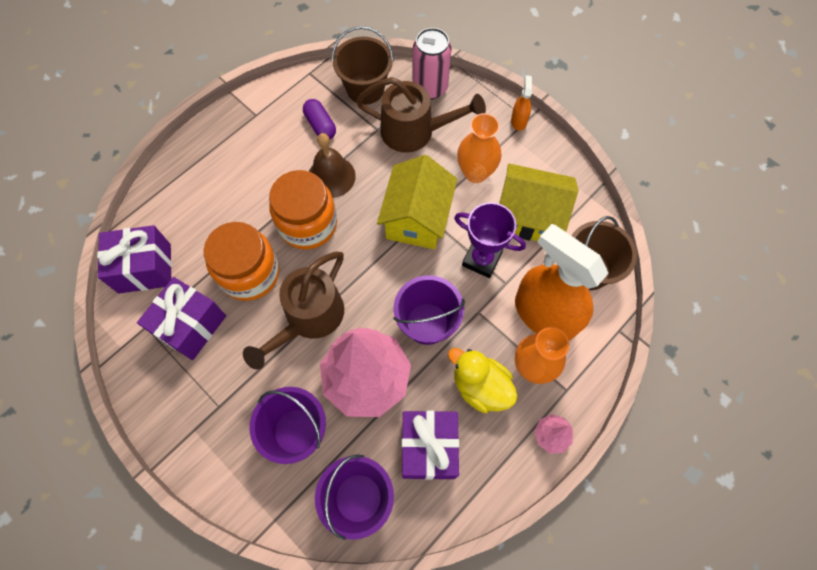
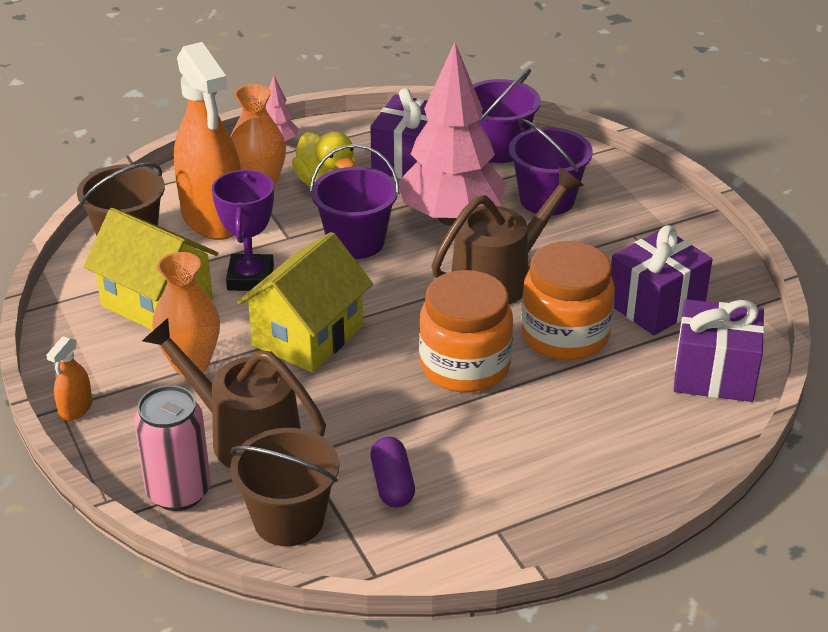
camera: 160 degrees left, 30 degrees down
(331, 176) = (406, 412): brown bell -> none
(481, 259) = (250, 278): purple trophy -> purple trophy turned 45 degrees clockwise

